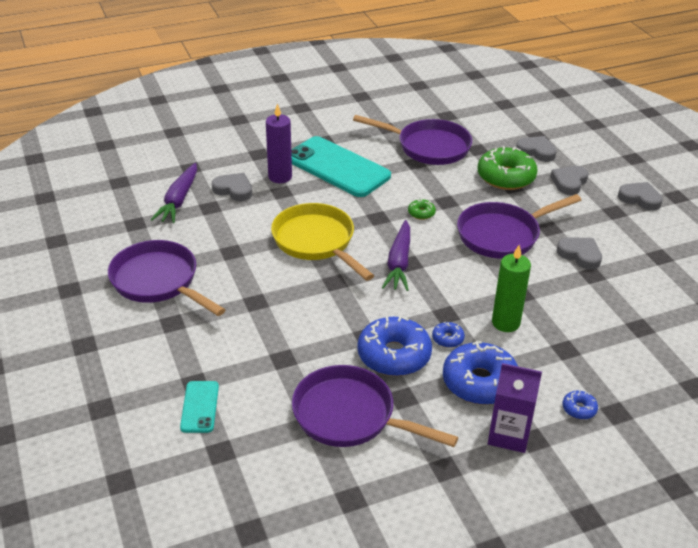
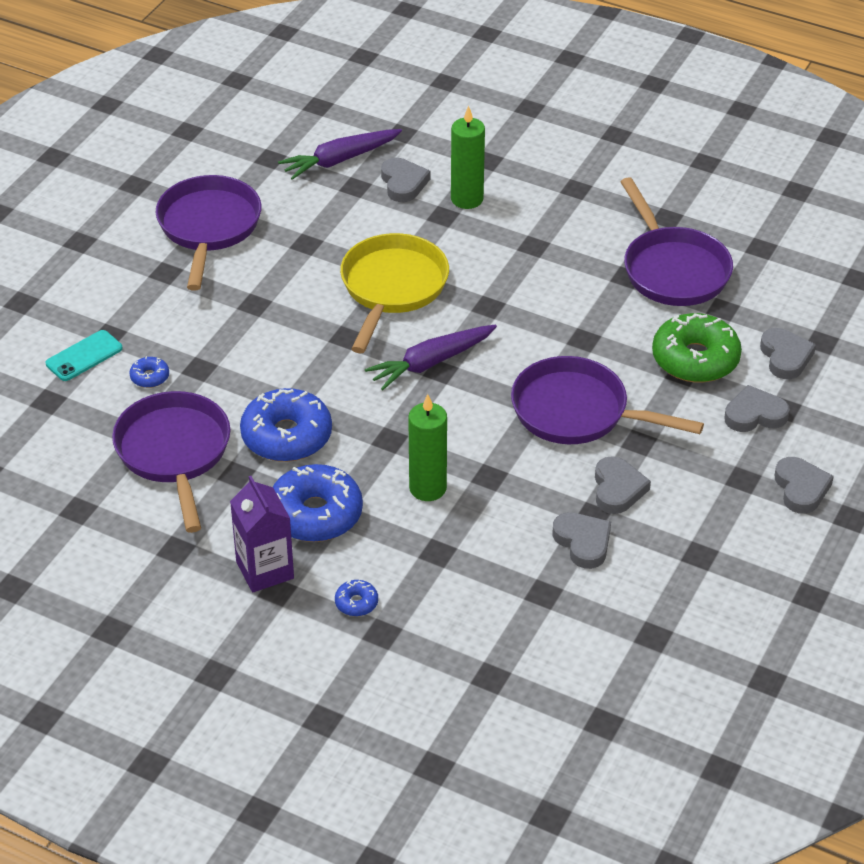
camera: 50 degrees right, 5 degrees up
(280, 177) = (467, 199): purple candle -> green candle
(337, 167) = (538, 227): turquoise phone -> none
(421, 213) = (537, 332): green donut -> none
(447, 339) = (353, 460): blue donut -> blue donut (150, 377)
(611, 290) = (583, 542): none -> grey heart

